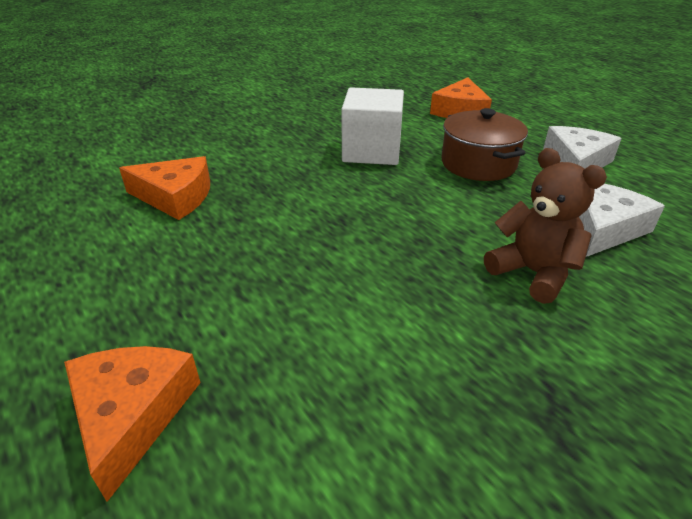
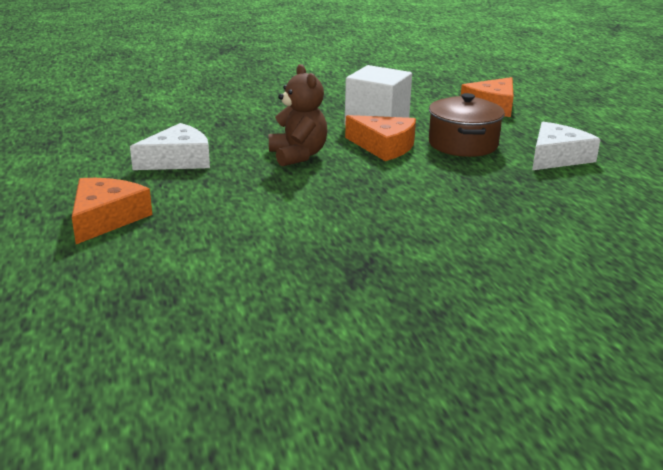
camera: 20 degrees right, 10 degrees down
(175, 197) = (198, 126): orange cheese -> orange cheese (384, 146)
(533, 273) = (428, 211): brown teddy bear -> brown teddy bear (298, 155)
(603, 228) = (522, 199): white cheese -> white cheese (178, 160)

